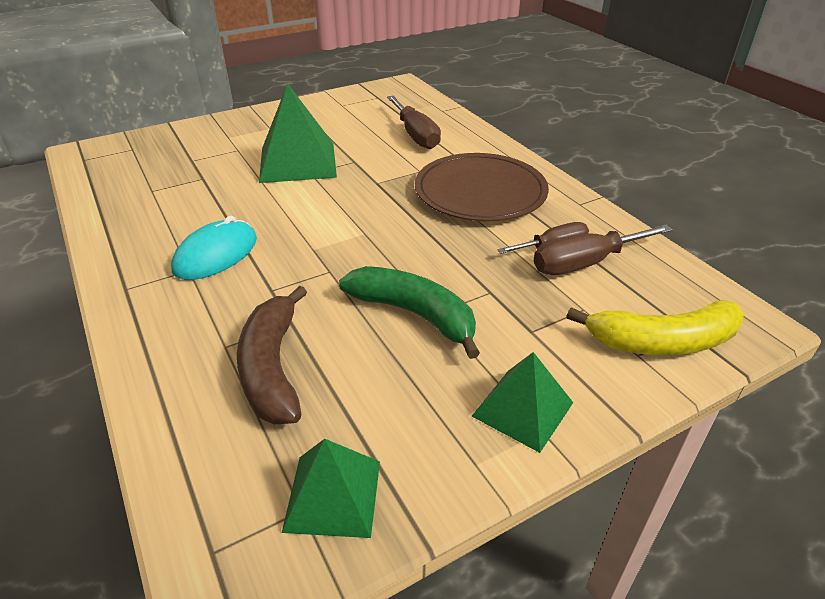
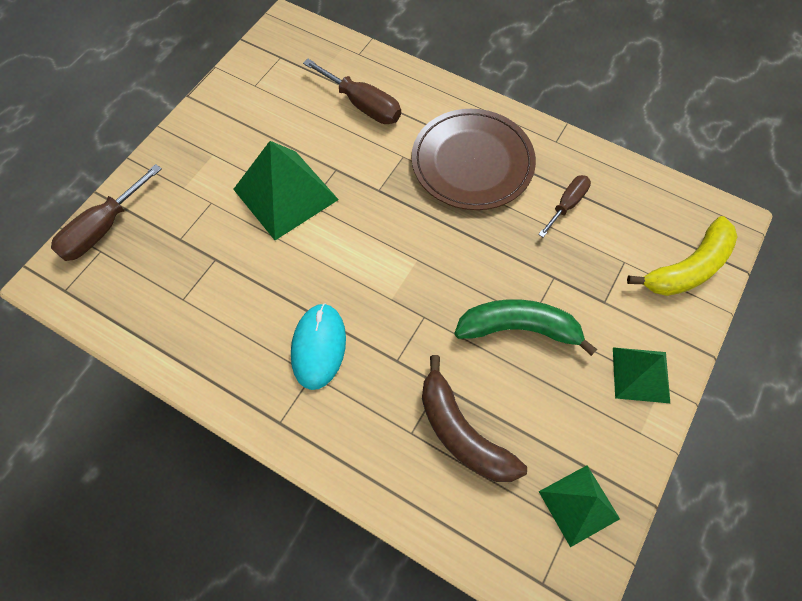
camera: 30 degrees left, 25 degrees up
(585, 263) = (599, 212): brown screwdriver -> brown screwdriver (103, 229)

